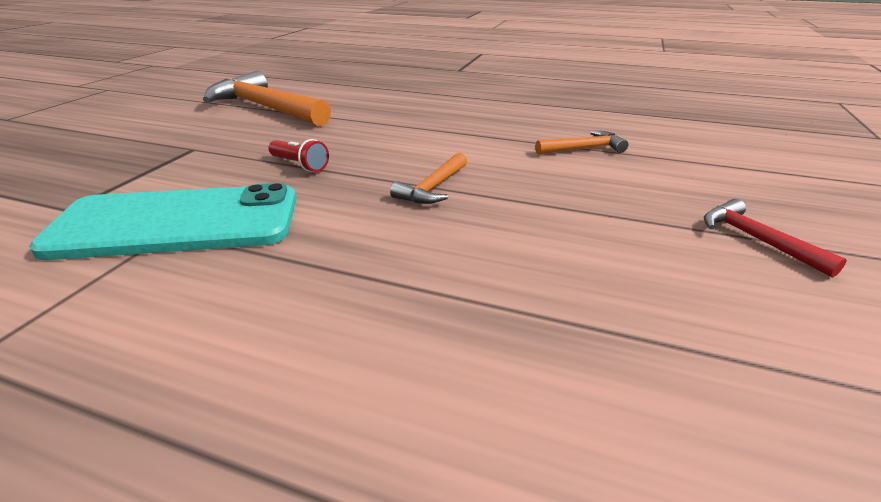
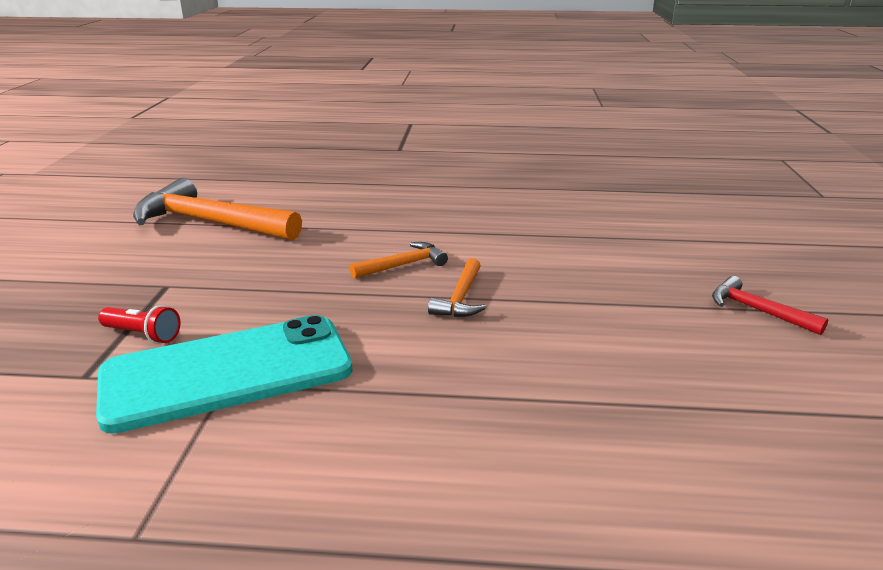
camera: 15 degrees left, 5 degrees down
(300, 165) = (306, 290): red flashlight -> red flashlight (143, 335)
(583, 149) = (579, 237): orange hammer -> orange hammer (403, 265)

